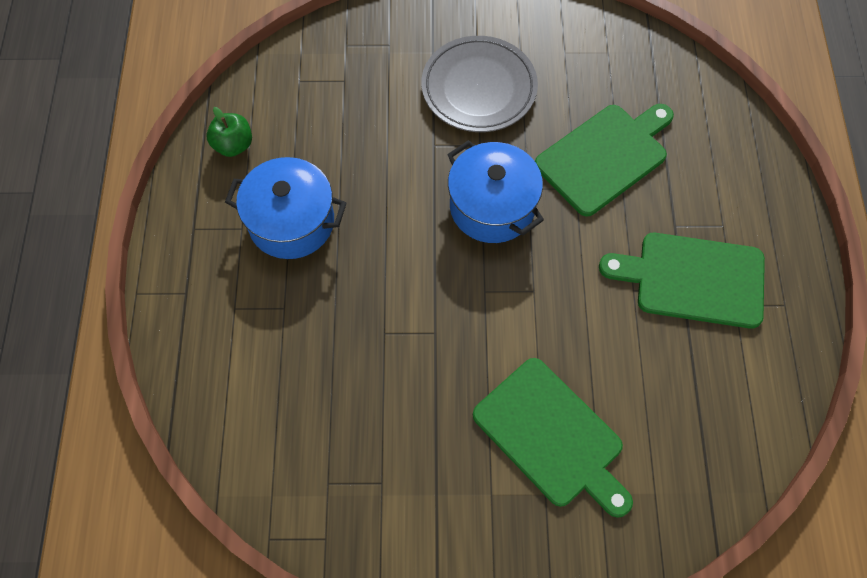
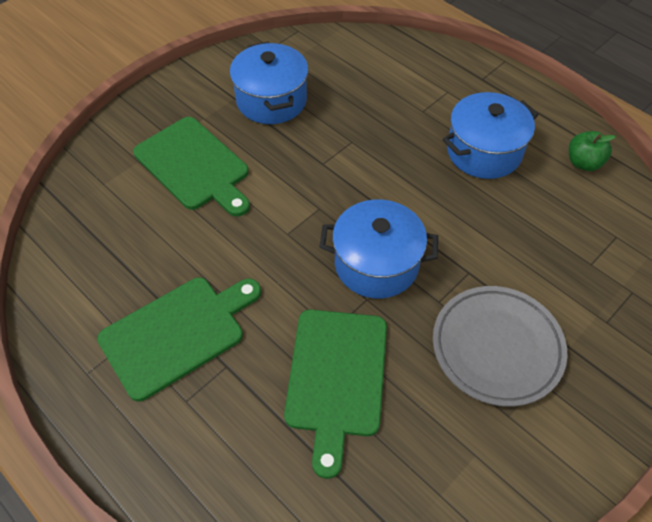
camera: 135 degrees right, 10 degrees down
(403, 454) = (271, 100): none -> blue pot
(552, 436) = (194, 166): green cutting board -> green cutting board turned 135 degrees counterclockwise

